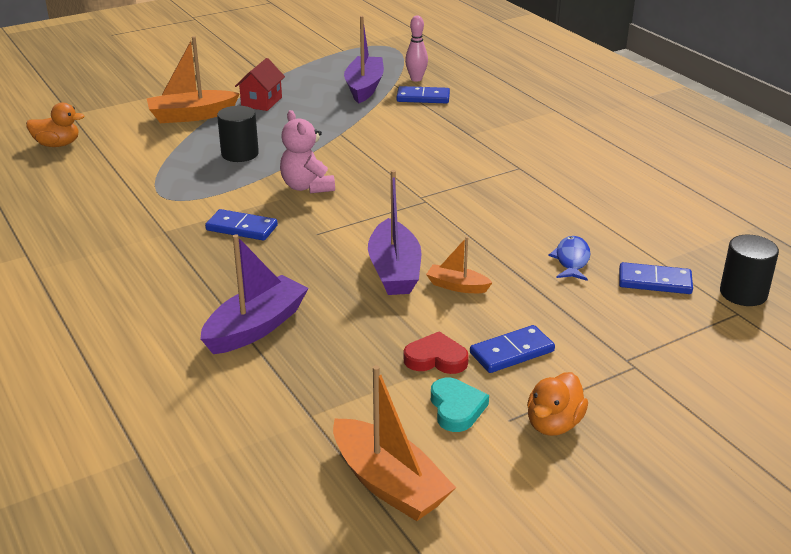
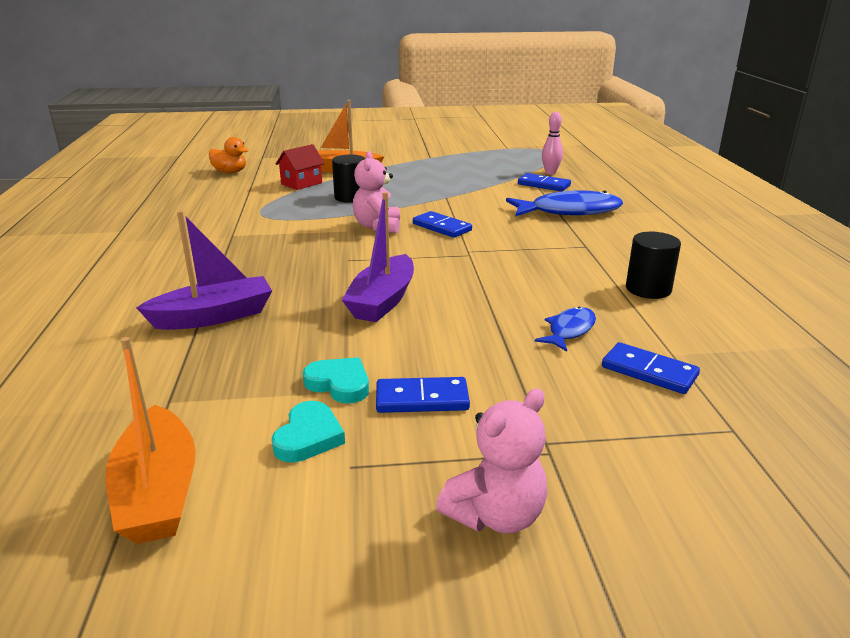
camera: 25 degrees right, 5 degrees down
(241, 228) = (292, 244): blue domino -> blue domino (441, 227)
(261, 102) = (406, 169): red house -> red house (301, 183)
(364, 87) = (499, 172): purple boat -> none
(436, 358) = (339, 384): red heart -> turquoise heart
(457, 286) = (428, 326): orange boat -> none
(474, 128) = (569, 211): none -> blue fish
(553, 424) = (394, 487): orange duck -> none
(635, 421) = (496, 515): none -> pink teddy bear
(743, 293) = (756, 410): black cylinder -> black cylinder (648, 289)

